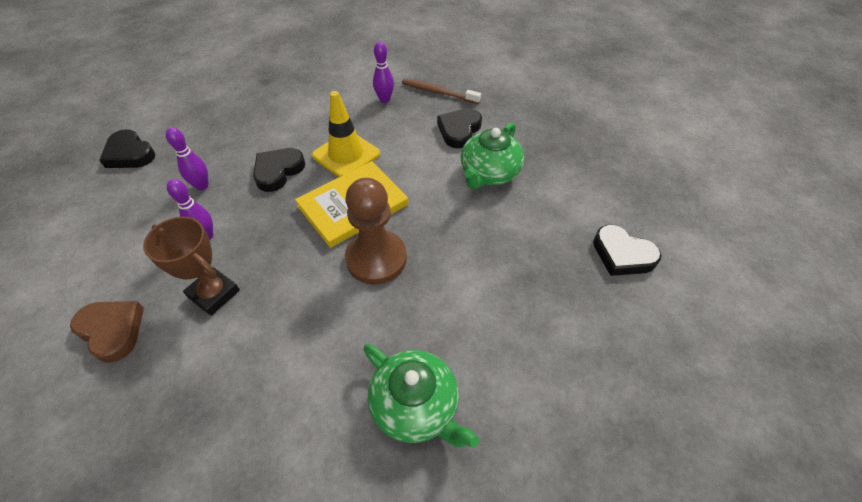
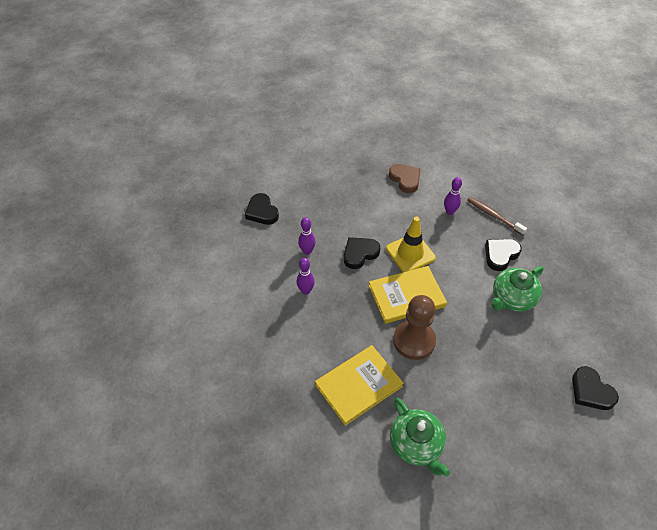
camera: 20 degrees right, 0 degrees up
(112, 330) = (244, 339): brown heart -> brown heart (405, 179)
(214, 294) = (306, 333): brown trophy -> none
(308, 345) = (358, 385): none -> yellow book

